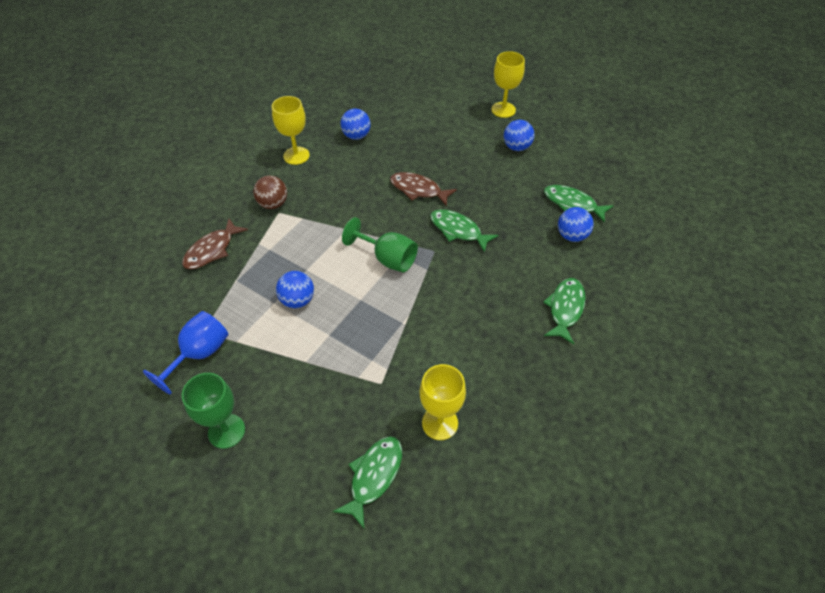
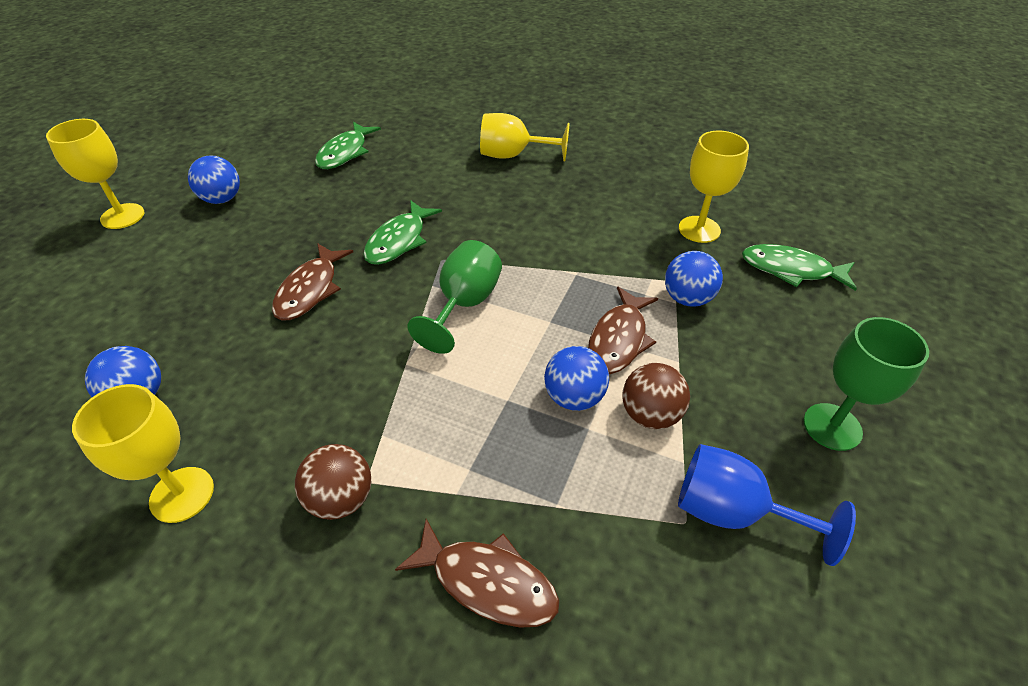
camera: 100 degrees left, 5 degrees down
(272, 334) = (650, 414): none -> brown ball
(334, 333) = (619, 339): none -> brown fish
(565, 309) = (513, 155): green fish -> yellow goblet
(571, 236) = (401, 153): blue ball -> blue ball (687, 298)

